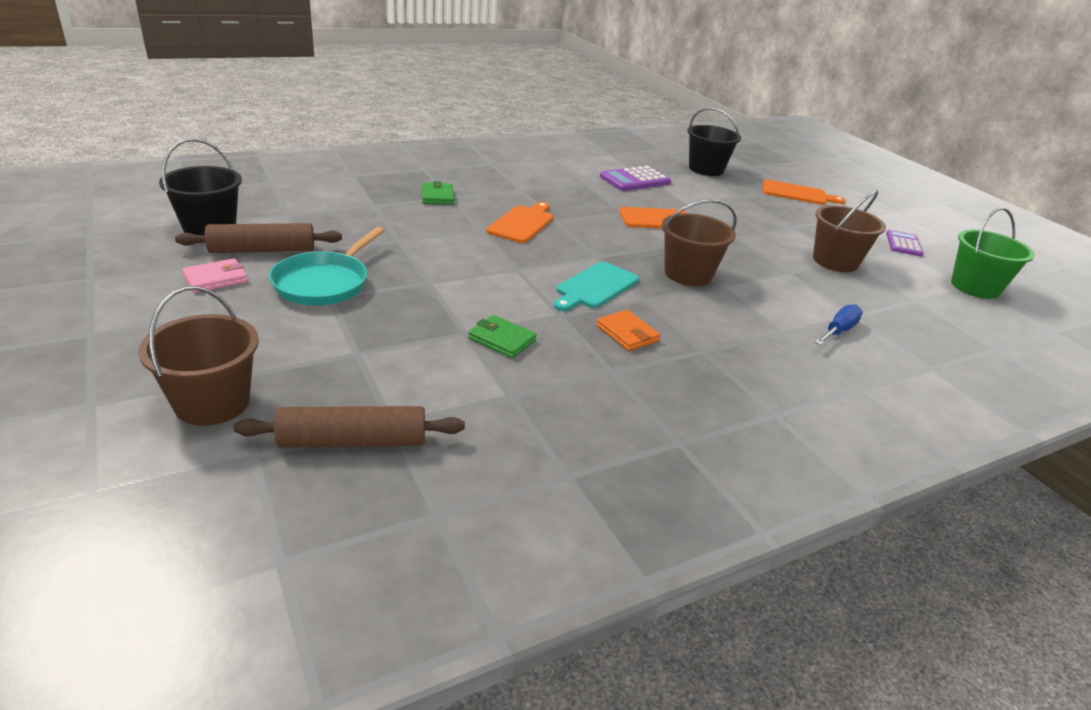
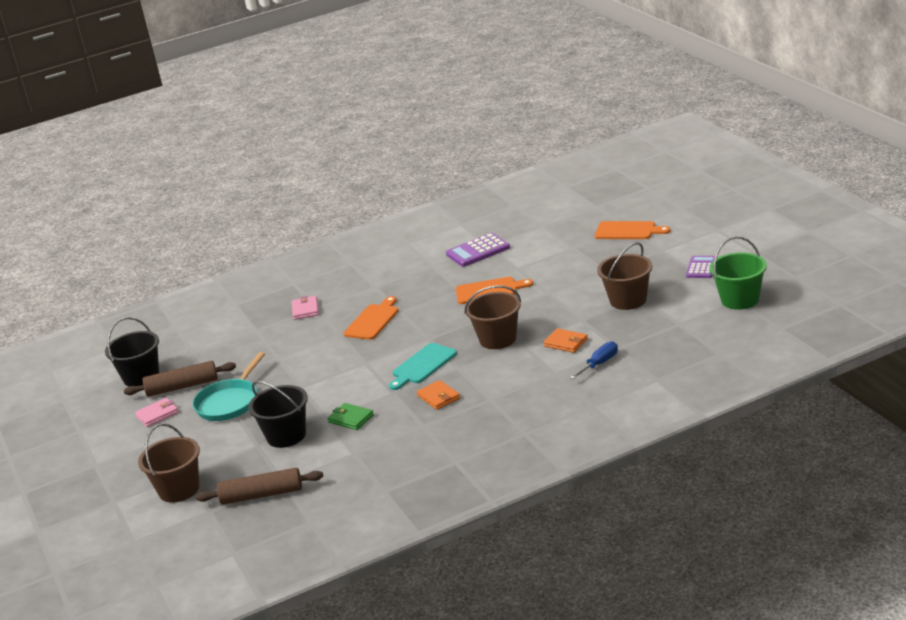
camera: 10 degrees right, 5 degrees down
(437, 196) = (305, 310): green wallet -> pink wallet
(706, 169) = (549, 221): black bucket -> black bucket (286, 436)
(779, 295) = (566, 343): none -> orange wallet

